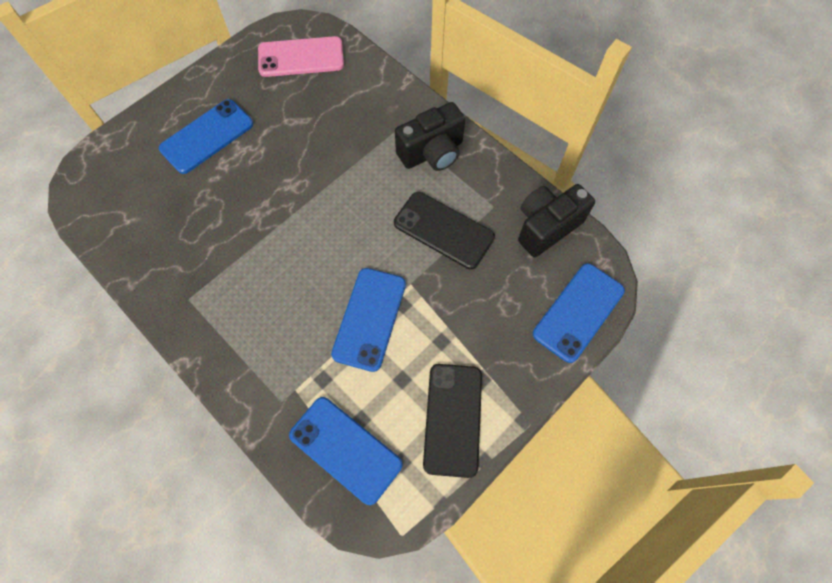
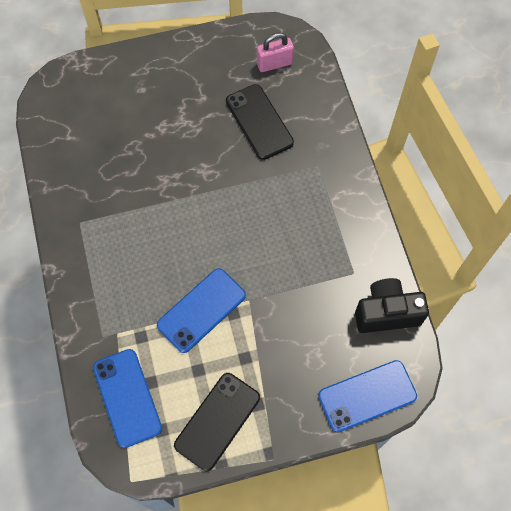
camera: 30 degrees right, 0 degrees up
(207, 136) = (163, 97): blue phone -> none
(301, 57) = (274, 64): pink phone -> pink padlock
(432, 153) = (332, 201): black camera -> none
(443, 230) = (301, 271): black phone -> black phone (259, 122)

